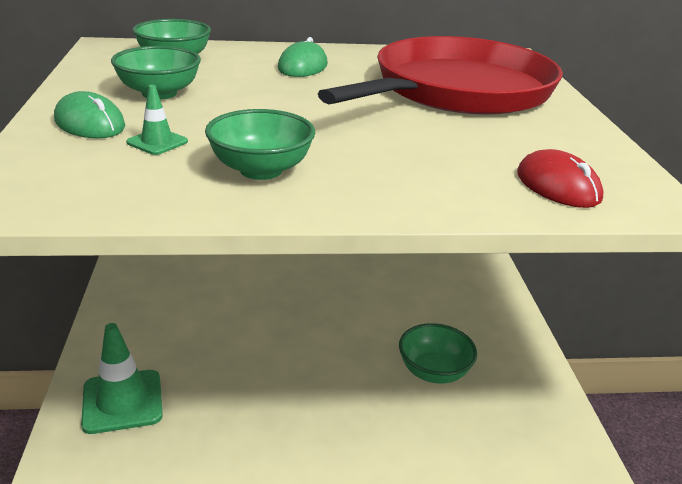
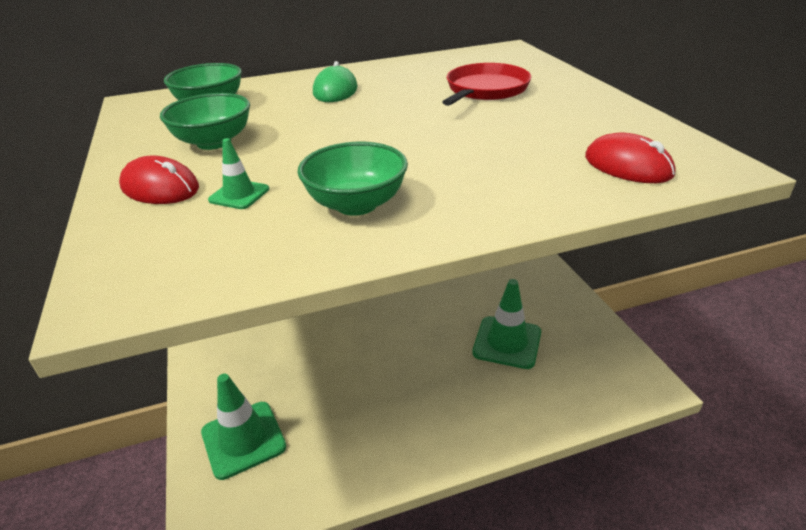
camera: 10 degrees left, 5 degrees up
(89, 123) = (160, 188): green mouse -> red mouse
(434, 372) = (507, 342): green bowl -> green traffic cone
(457, 90) = (485, 90): red pan -> red pan, size x0.50

